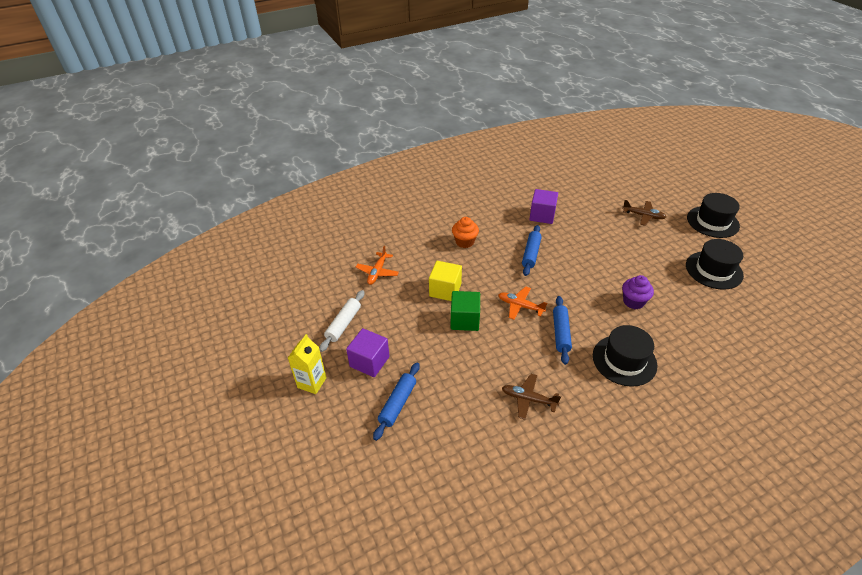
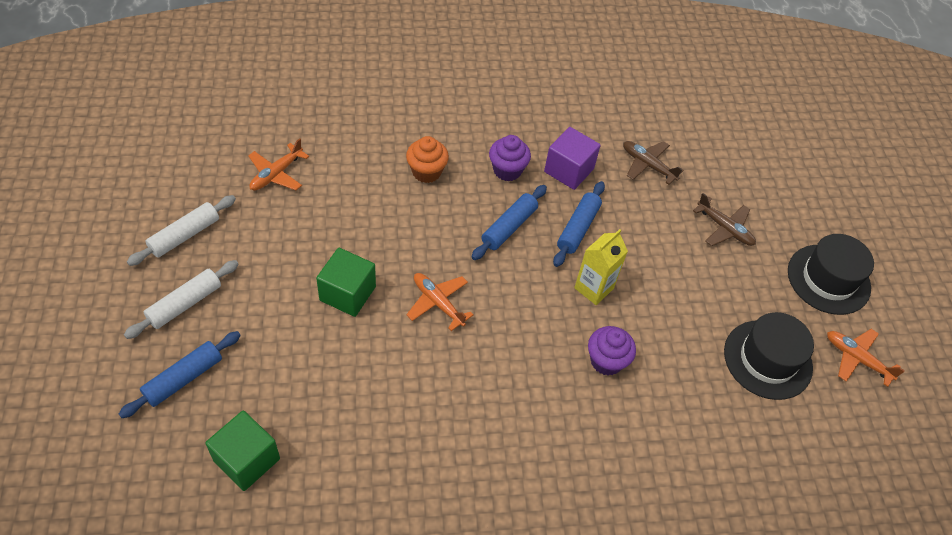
camera: 15 degrees right, 10 degrees up
(312, 382) = (96, 304): yellow carton -> yellow carton (593, 288)
(369, 361) = (185, 304): purple cube -> white rolling pin
(445, 290) = (350, 237): yellow cube -> none
(469, 434) = (247, 460): none -> green cube
(509, 226) = (507, 170): none -> purple cupcake
(528, 399) = (356, 444): brown plane -> brown plane (647, 165)
(560, 333) = (466, 366): blue rolling pin -> blue rolling pin (577, 228)
(624, 360) = (527, 444): black hat -> none
(755, 254) = (856, 358): none -> orange plane

